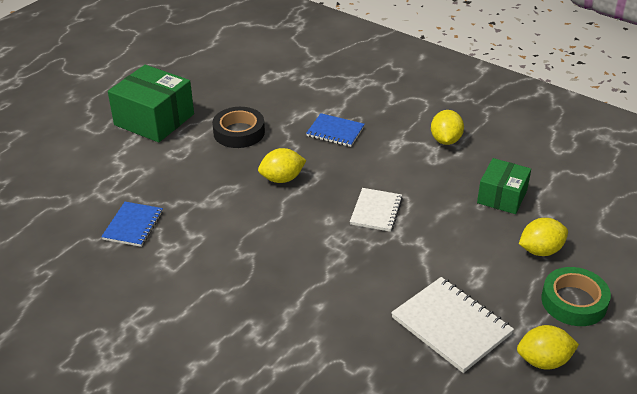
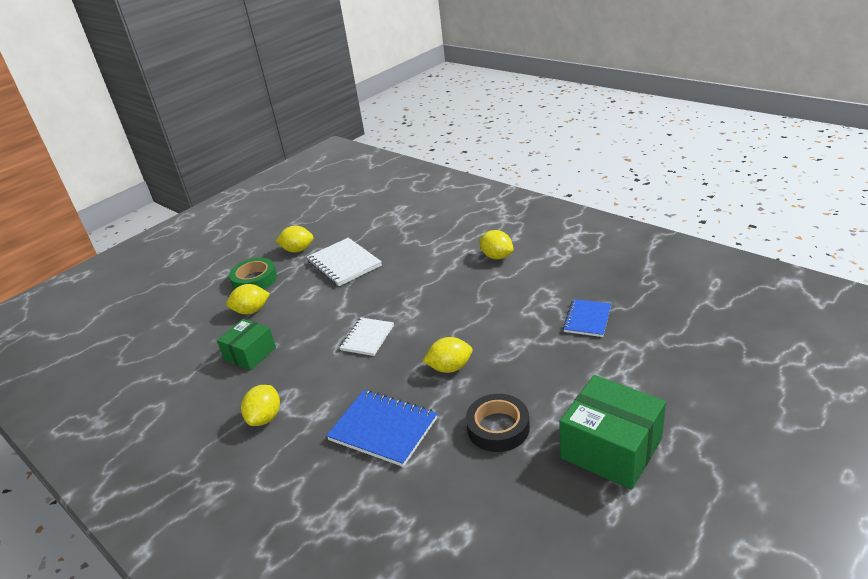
camera: 170 degrees left, 5 degrees down
(224, 327) = (496, 256): none -> yellow lemon
(335, 132) = (383, 429): blue notebook -> blue notebook, size x1.56

